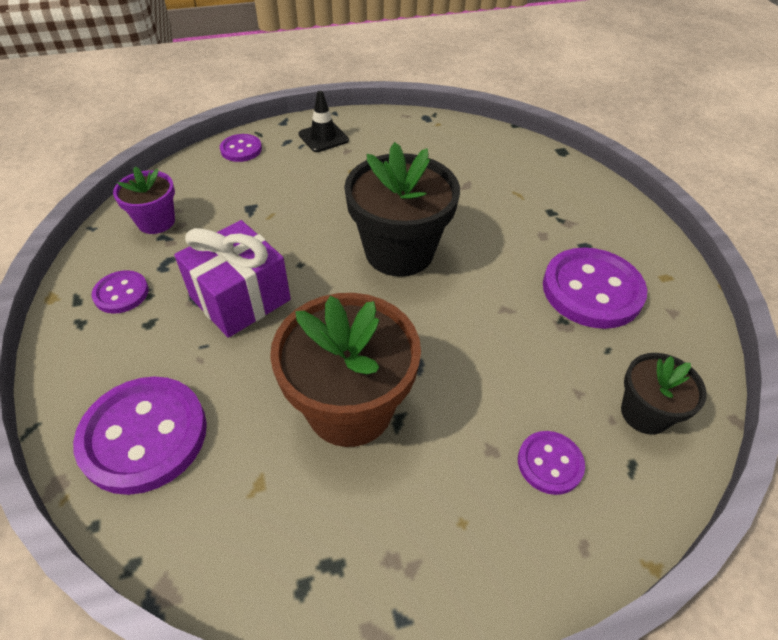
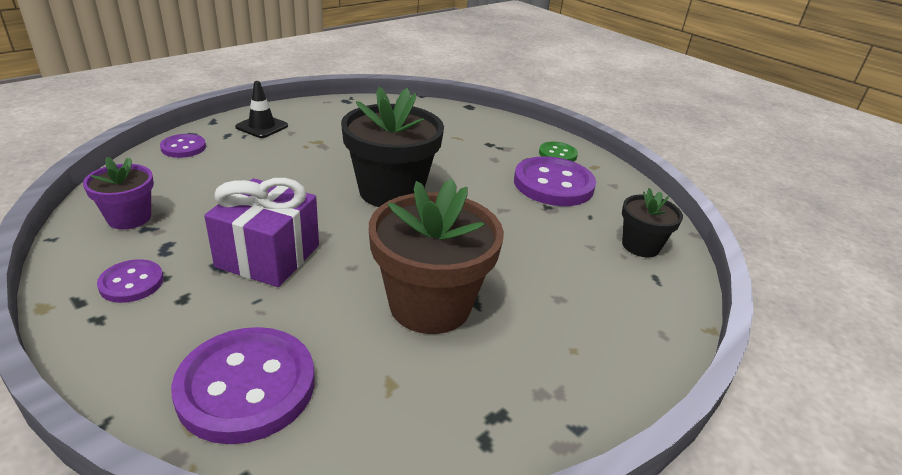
camera: 30 degrees left, 15 degrees down
(550, 463) = (604, 293): purple button -> none
(628, 247) = (557, 154): none -> green button

